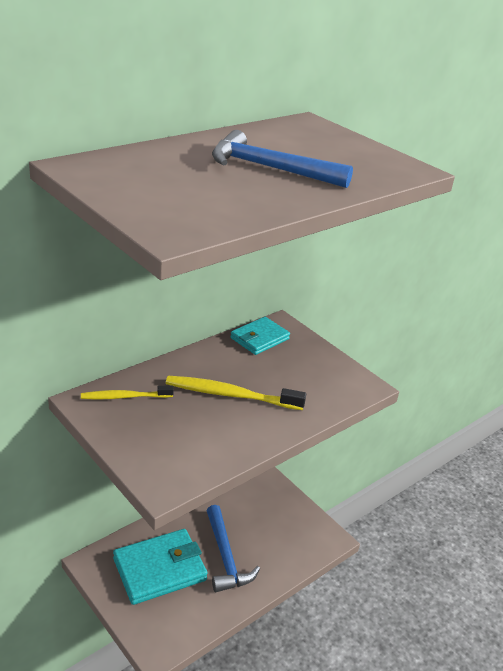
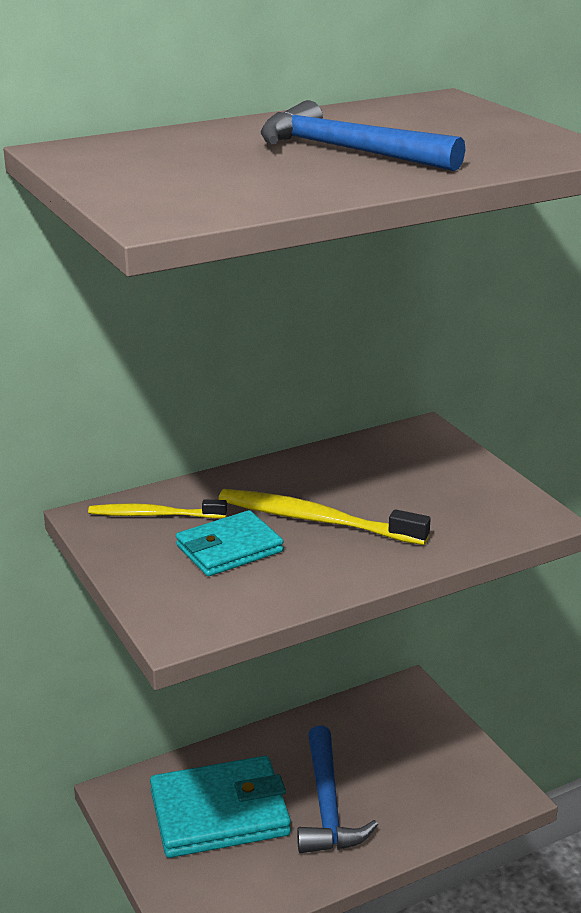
camera: 15 degrees right, 5 degrees down
(259, 338) = (384, 448): turquoise wallet -> turquoise wallet (229, 549)

